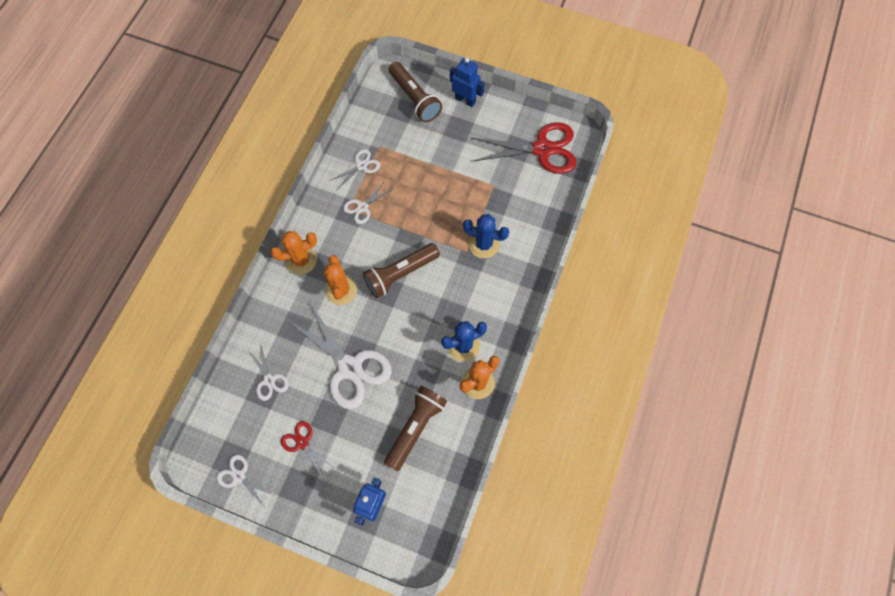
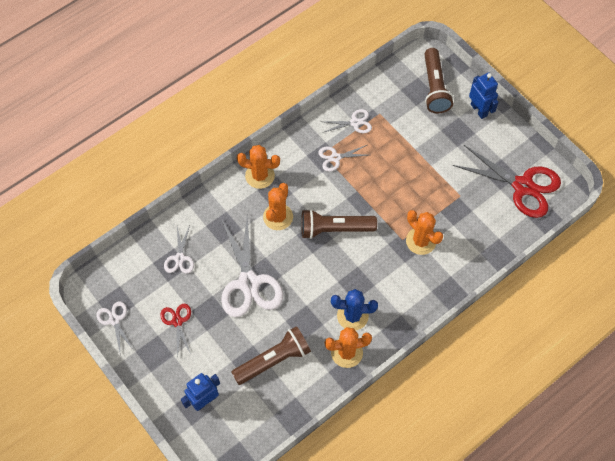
camera: 30 degrees right, 5 degrees down
(483, 244) = (421, 241): blue cactus -> orange cactus

